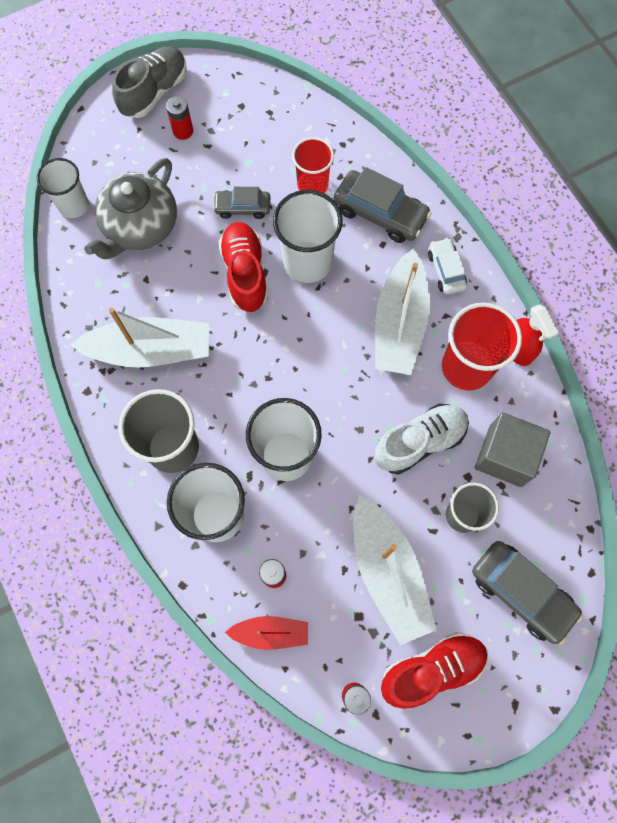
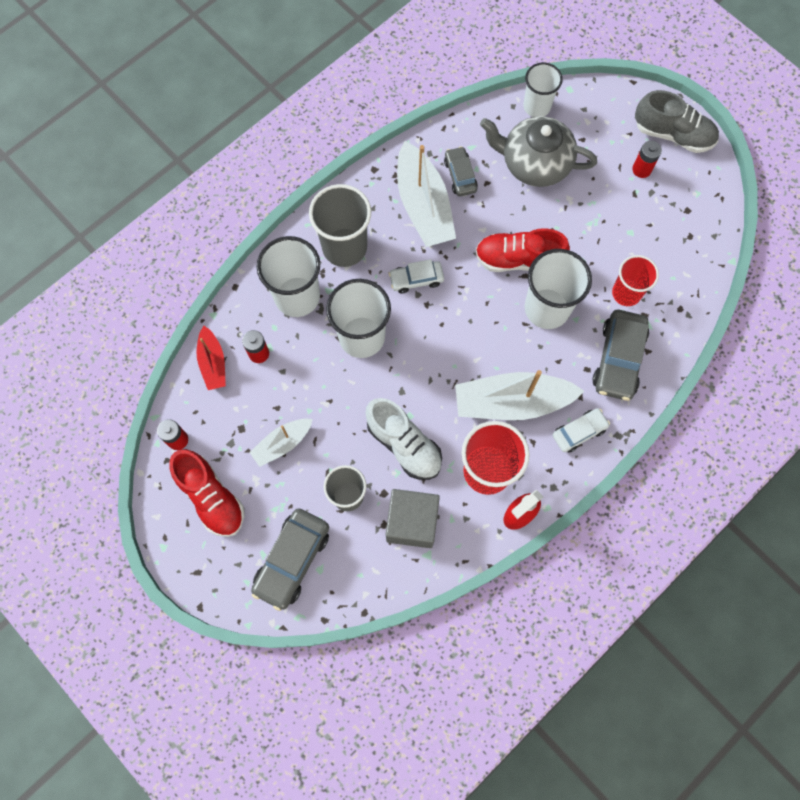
camera: 75 degrees right, 0 degrees up
(236, 381) = (416, 279): none -> white car
(242, 208) = (582, 240): grey car -> grey car (460, 175)
(245, 273) = (518, 260): red shoe -> red shoe turned 150 degrees counterclockwise
(388, 573) = (282, 444): white boat -> white boat, size x0.55

